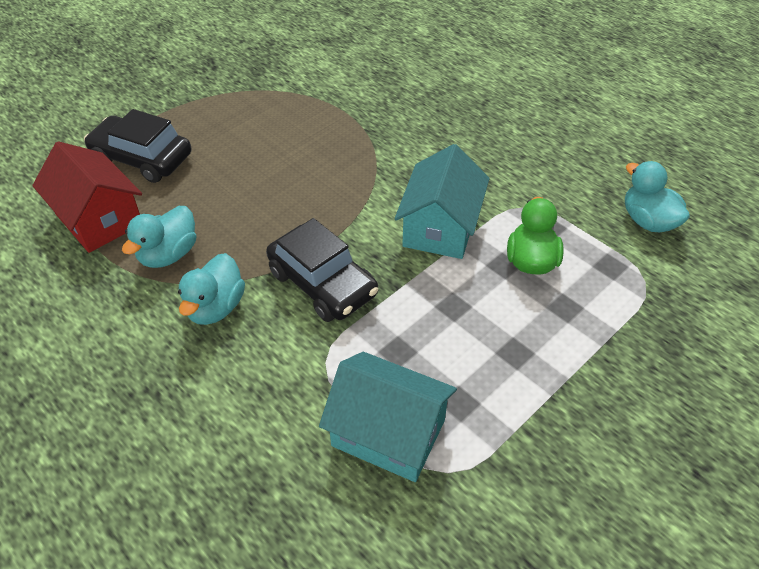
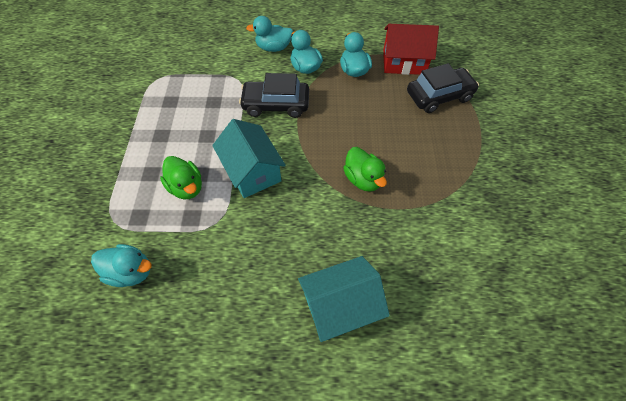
camera: 135 degrees right, 10 degrees up
(207, 380) = (273, 48): none -> turquoise duck
(339, 147) = (363, 179): none -> green duck
(388, 433) = (189, 76): turquoise house -> turquoise house (340, 306)

